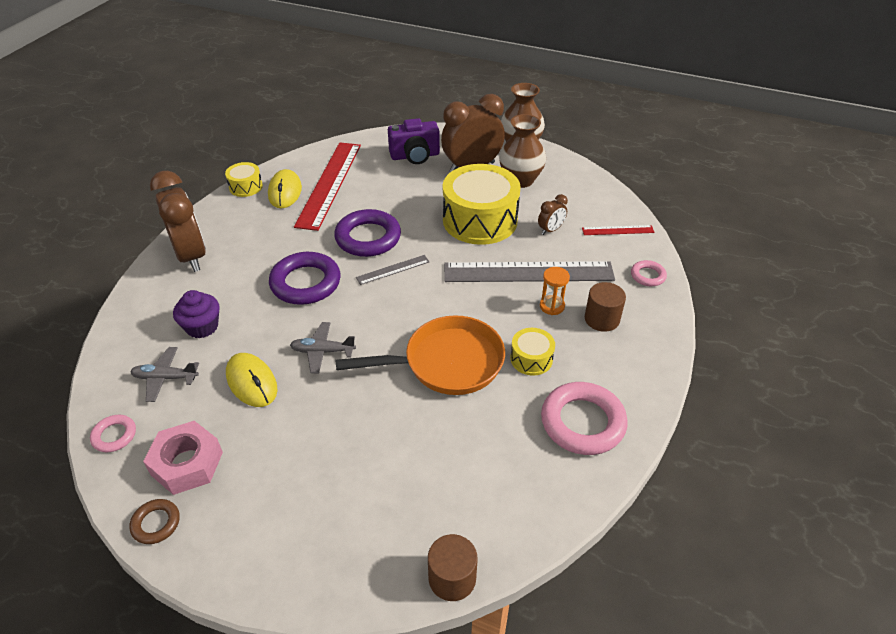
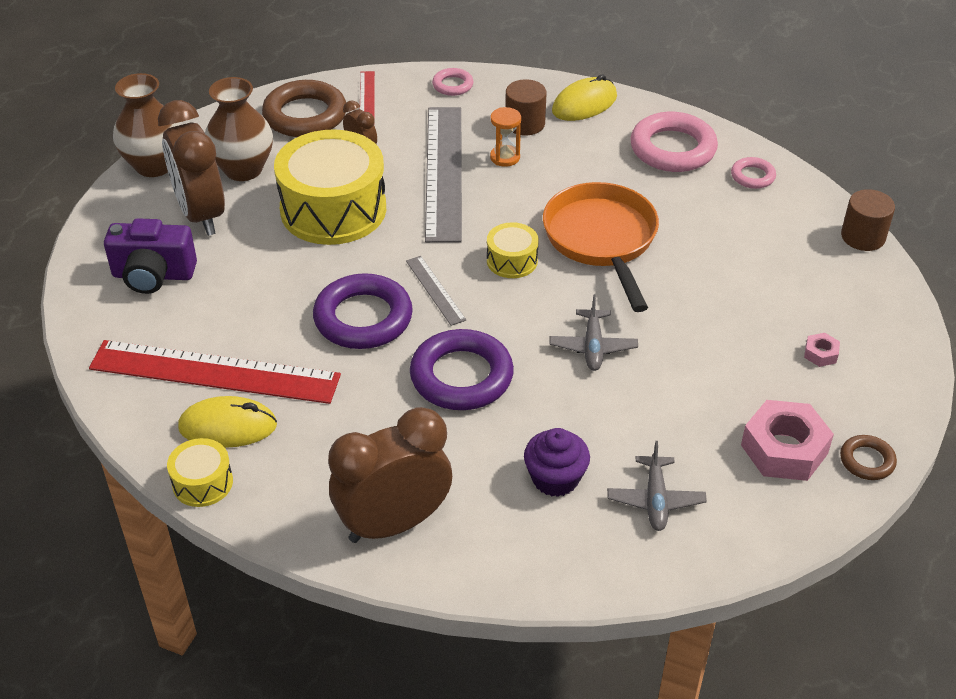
camera: 90 degrees left, 0 degrees up
(114, 435) = (758, 532): pink ring -> pink ring (752, 176)
(252, 382) = (651, 408): yellow mouse -> yellow mouse (584, 104)
(288, 508) = (820, 354): none -> pink nut
(415, 156) = (153, 275): purple camera -> purple camera turned 105 degrees clockwise
(531, 359) = (590, 177): yellow drum -> yellow drum (512, 261)
(587, 202) = (305, 115): none -> brown ring

